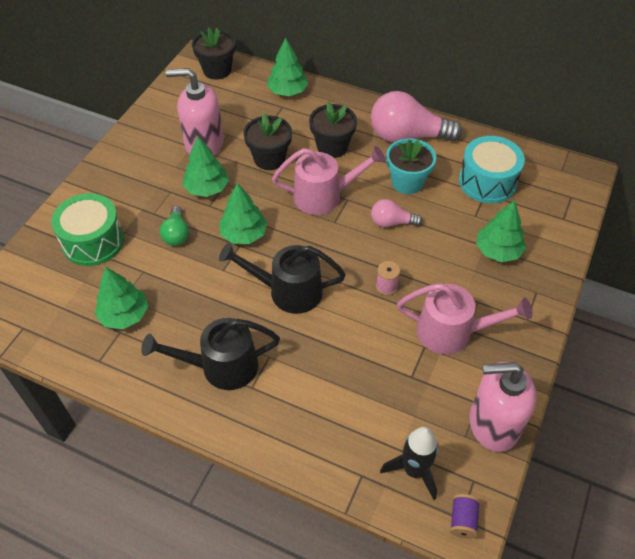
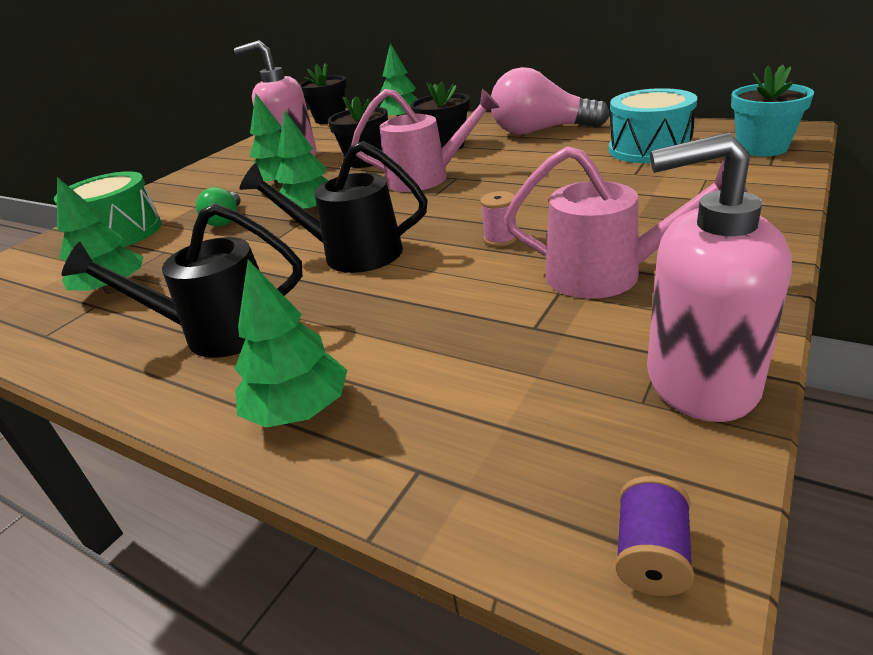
camera: 10 degrees right, 20 degrees down
(391, 222) = (514, 188): pink light bulb -> none
(407, 182) = (538, 159): turquoise flower pot -> turquoise flower pot (761, 148)
(414, 470) = (531, 459): black rocket -> none
(498, 251) = (673, 196): green tree -> green tree (298, 410)

